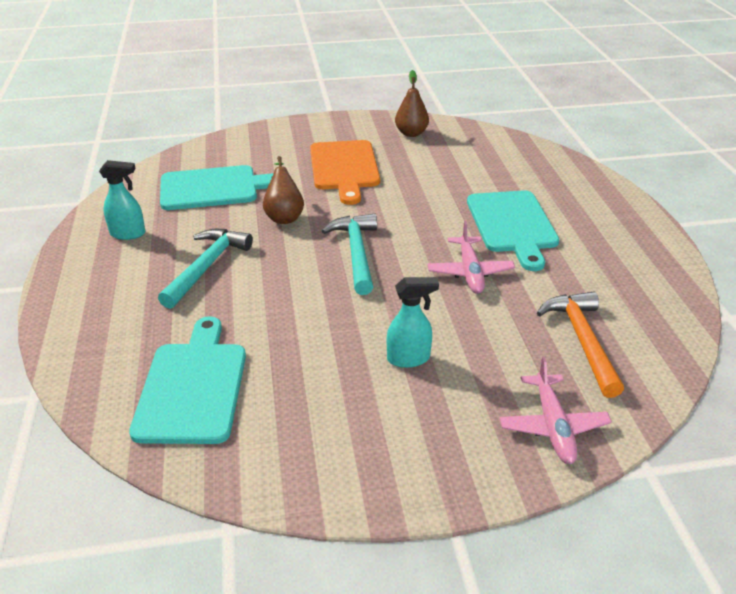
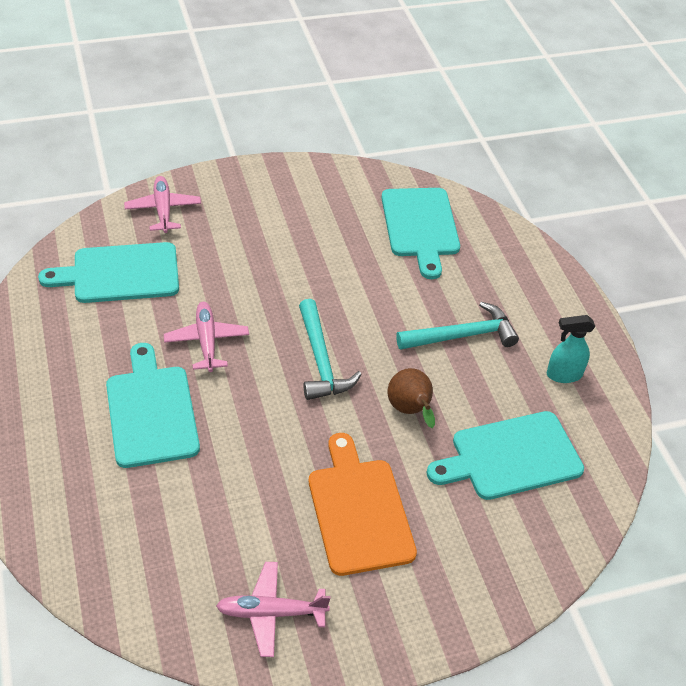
camera: 170 degrees right, 10 degrees up
(206, 267) = (462, 335): turquoise hammer -> turquoise hammer turned 120 degrees counterclockwise
(409, 358) = (264, 253): turquoise spray bottle -> none
(411, 133) = (271, 613): brown pear -> pink plane
(582, 340) = (120, 274): orange hammer -> turquoise cutting board

